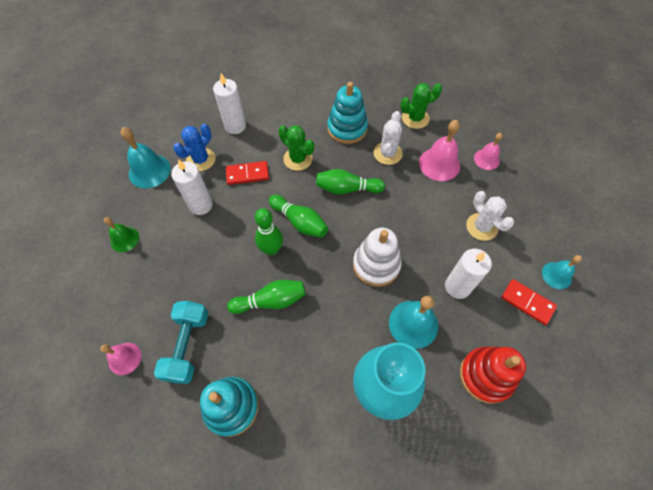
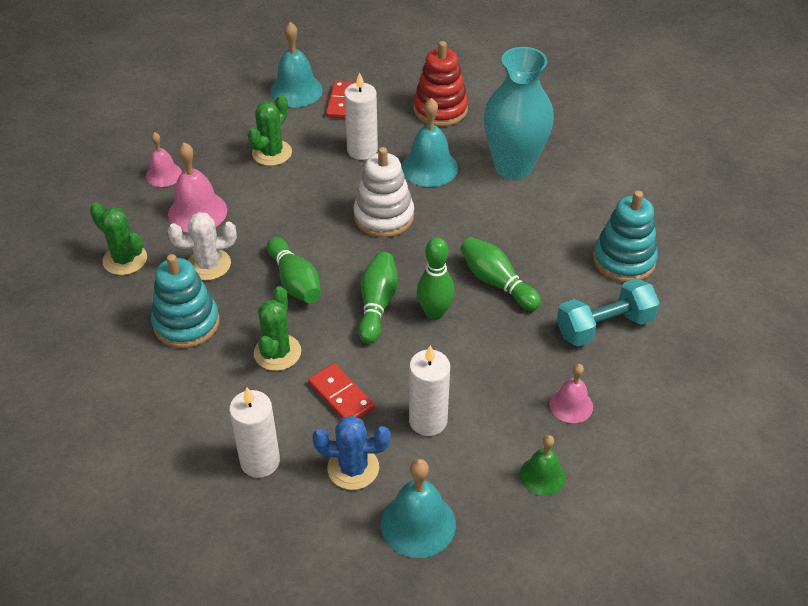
camera: 120 degrees left, 15 degrees down
(124, 358) = (666, 373): pink bell -> pink bell (571, 405)
(482, 227) = (272, 153): white cactus -> green cactus
(556, 275) = (296, 90): turquoise bell -> turquoise bell, size x1.59

